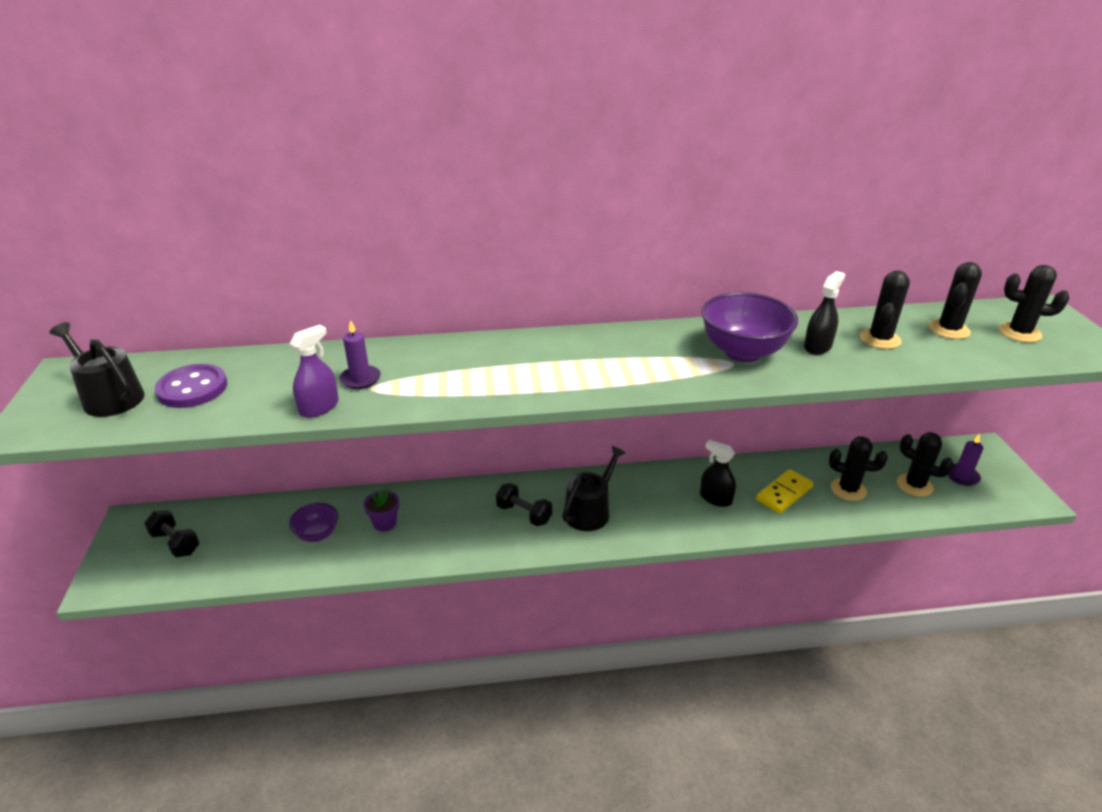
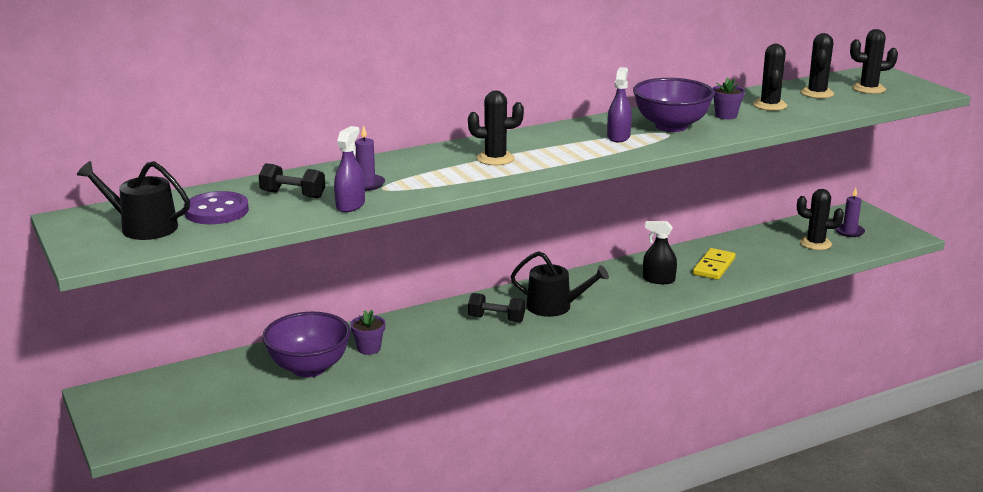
camera: 20 degrees left, 10 degrees down
(175, 543) = (167, 400): black dumbbell -> black dumbbell (293, 195)
(317, 535) = (309, 368): purple bowl -> purple bowl, size x1.79
(590, 511) = (554, 306): black watering can -> black watering can turned 90 degrees clockwise
(673, 358) = (618, 137): none -> purple spray bottle
(817, 346) = (726, 115): black spray bottle -> purple flower pot
(848, 489) = (764, 255): black cactus -> black cactus (495, 159)

